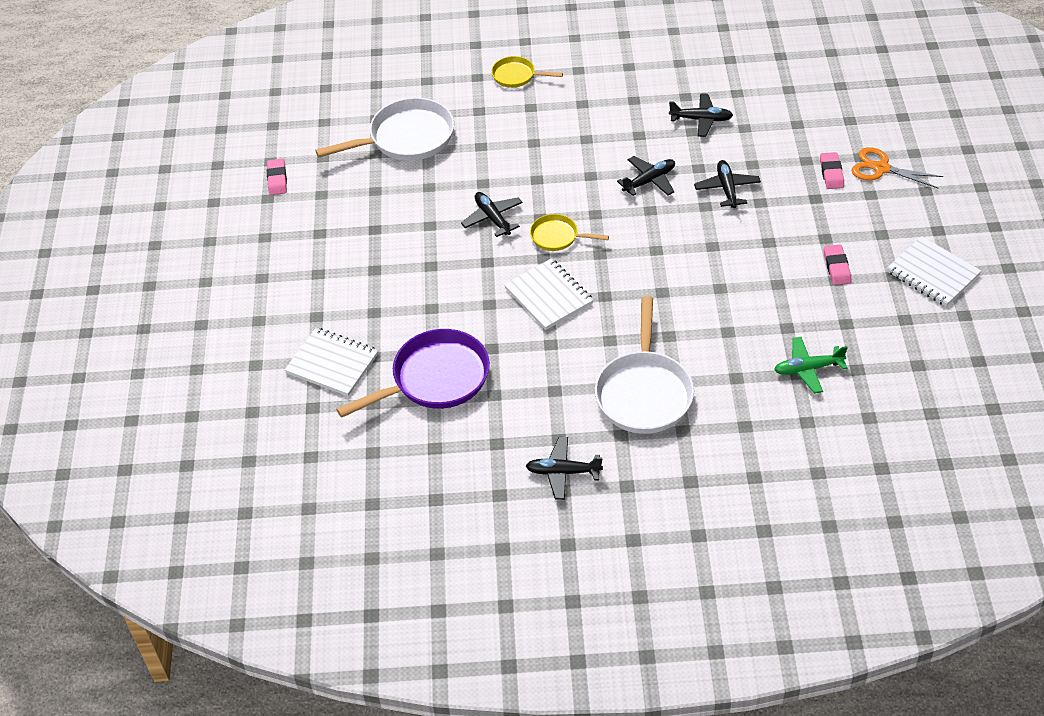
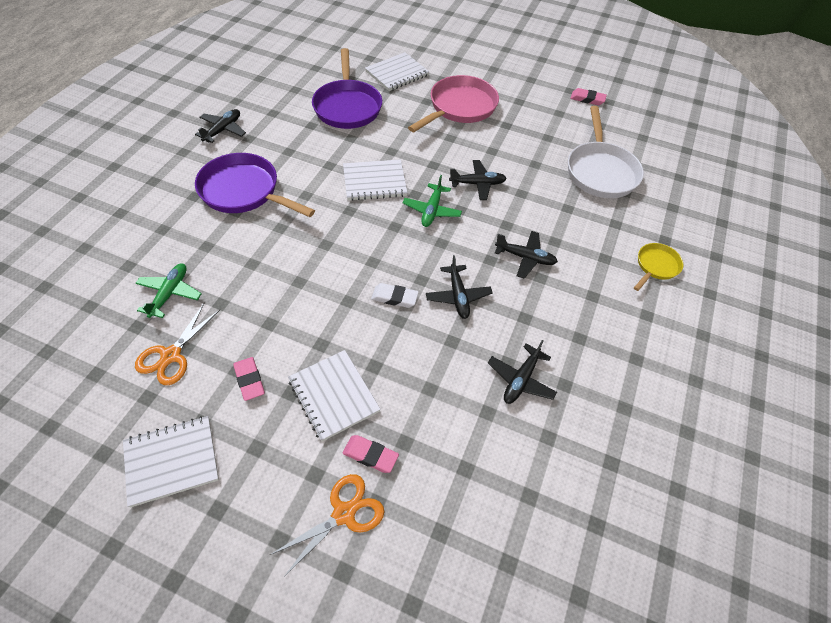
camera: 110 degrees right, 5 degrees up
(367, 278) = (460, 107): none -> pink pan
(557, 236) = (431, 210): yellow pan -> green plane
(644, 393) = (244, 191): white pan -> purple pan
(684, 218) = (394, 297): none -> white eraser
(727, 189) = (410, 349): black plane -> black plane (525, 258)
(805, 213) = (333, 396): none -> white notebook
(837, 267) = (249, 380): pink eraser -> pink eraser turned 45 degrees clockwise
(860, 328) = (171, 355): none -> orange scissors

